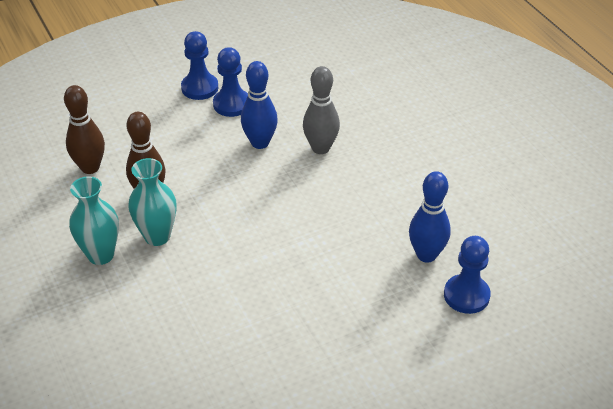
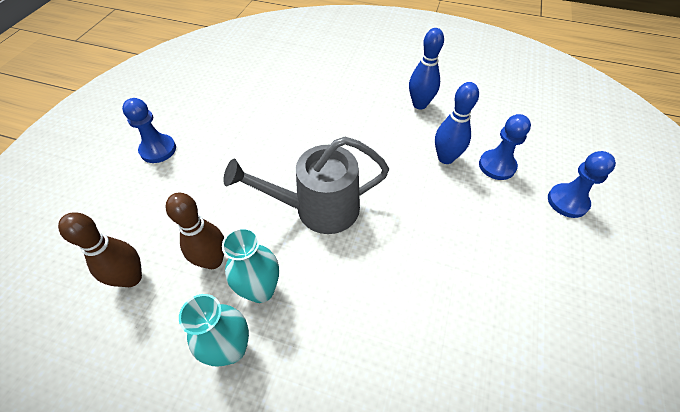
camera: 45 degrees left, 10 degrees up
(232, 104) = (198, 146): blue pawn -> blue pawn (567, 201)
(260, 143) = (253, 159): blue bowling pin -> blue bowling pin (419, 104)
(263, 214) = (318, 209): none -> grey watering can
(320, 148) = (298, 135): grey bowling pin -> none

